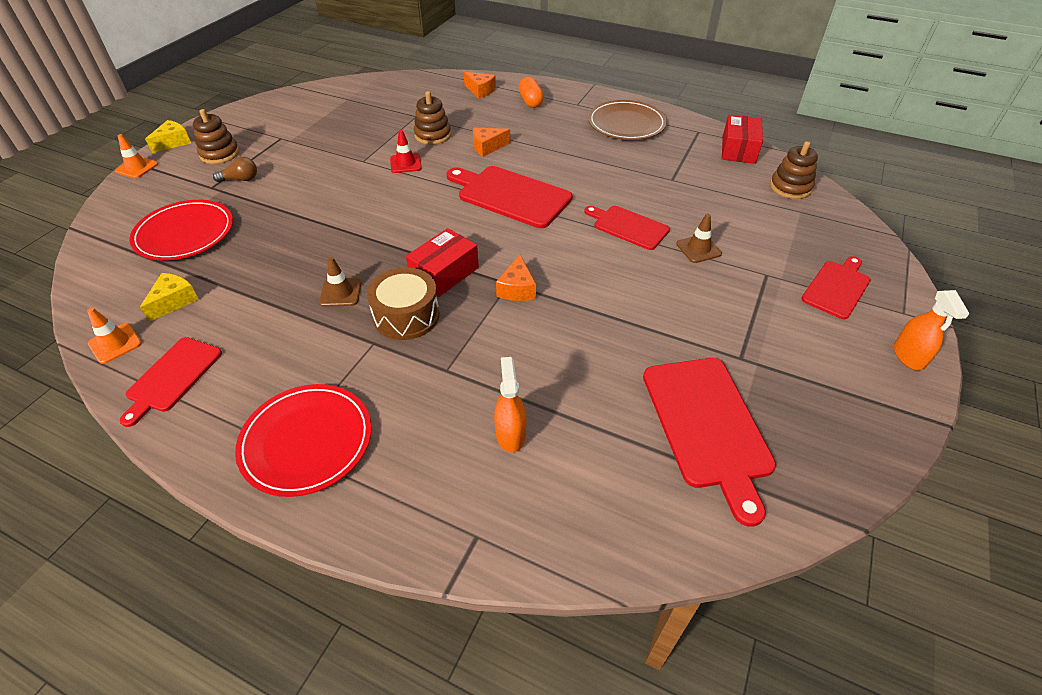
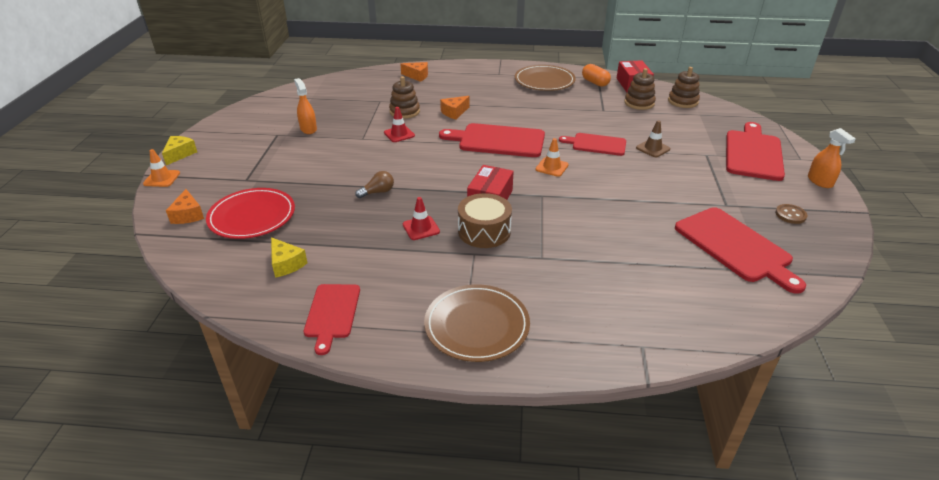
camera: 20 degrees left, 10 degrees down
(115, 343) = (260, 304): orange traffic cone -> orange traffic cone (552, 167)
(174, 301) = (286, 264): yellow cheese -> yellow cheese turned 135 degrees clockwise
(219, 154) = (232, 155): brown stacking toy -> brown stacking toy (639, 103)
(241, 179) = (268, 169): brown light bulb -> brown light bulb (378, 192)
(306, 441) = (477, 325): red plate -> brown plate
(340, 293) = (421, 228): brown traffic cone -> red traffic cone
(510, 434) = (616, 283): orange spray bottle -> orange spray bottle (308, 129)
(517, 288) = (550, 197): orange cheese -> orange cheese (188, 215)
(530, 101) = (462, 77): orange capsule -> orange capsule (595, 82)
(824, 398) = (790, 215): none -> brown button
(837, 288) = (753, 153): red cutting board -> red cutting board, size x1.60

